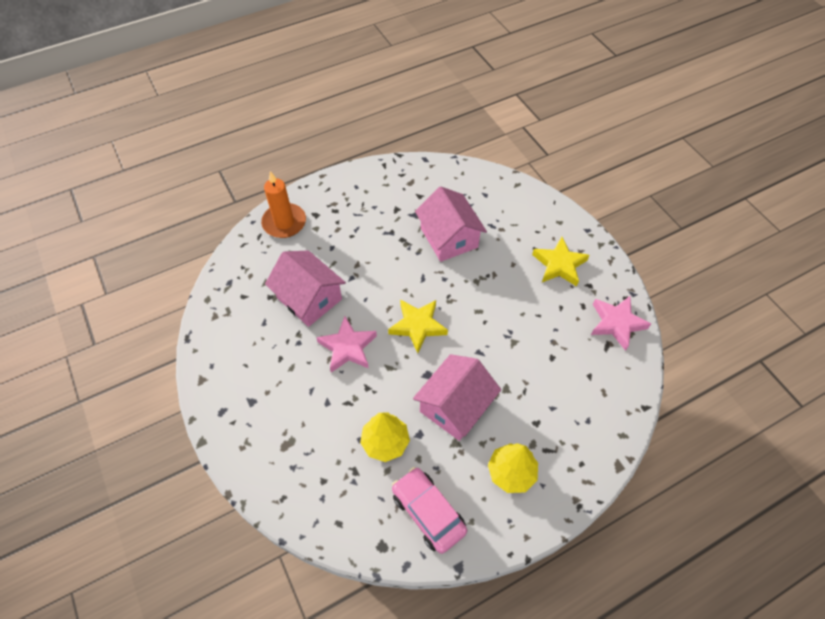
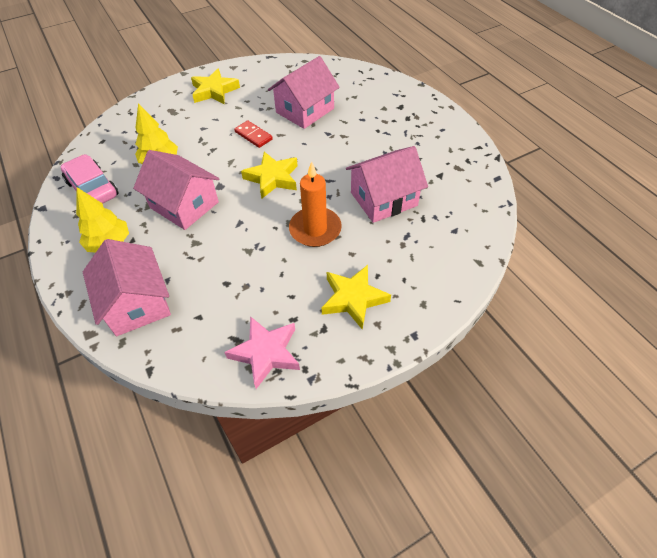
camera: 90 degrees right, 5 degrees down
(252, 397) = (214, 91): none -> yellow star
(284, 222) = (387, 89): orange candle -> orange candle (315, 229)
(348, 347) = (253, 135): pink star -> red domino
(428, 512) = (92, 189): pink car -> pink car turned 90 degrees counterclockwise
(581, 430) = (136, 303): none -> pink house

